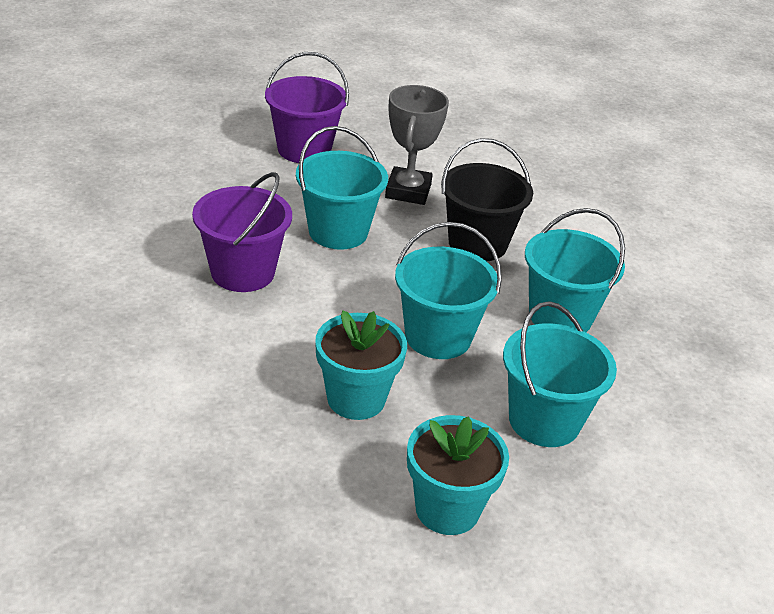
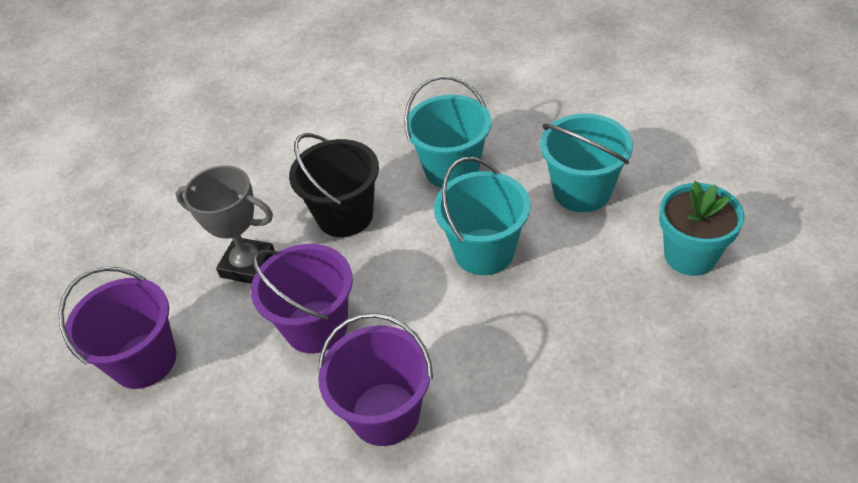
camera: 75 degrees left, 10 degrees up
(338, 232) = (316, 326): turquoise bucket -> purple bucket
(356, 399) = (573, 313): turquoise flower pot -> none

